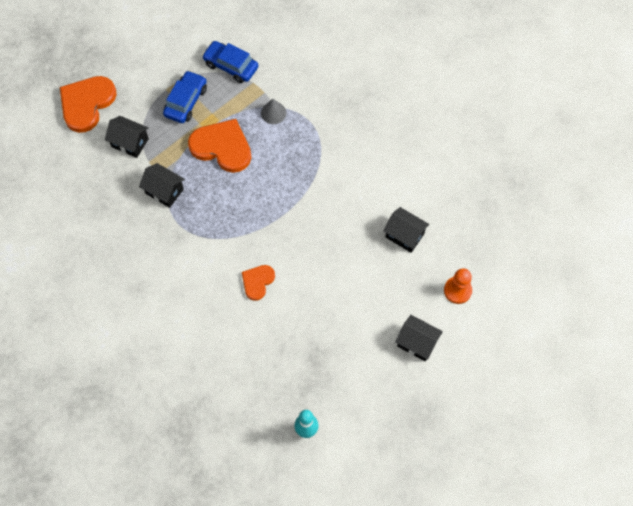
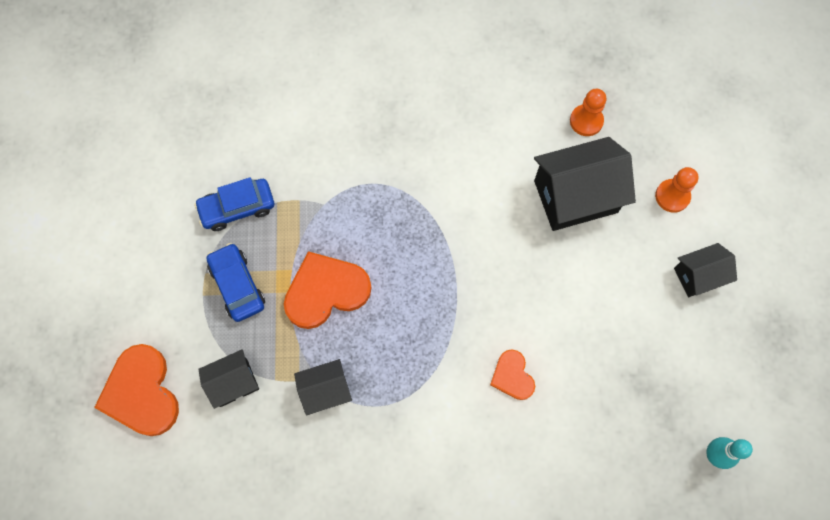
camera: 50 degrees left, 5 degrees up
(273, 113) = (331, 210): grey cone -> none
(404, 235) = (575, 196): black house -> black house, size x1.80
(462, 205) = (586, 121): none -> orange pawn

